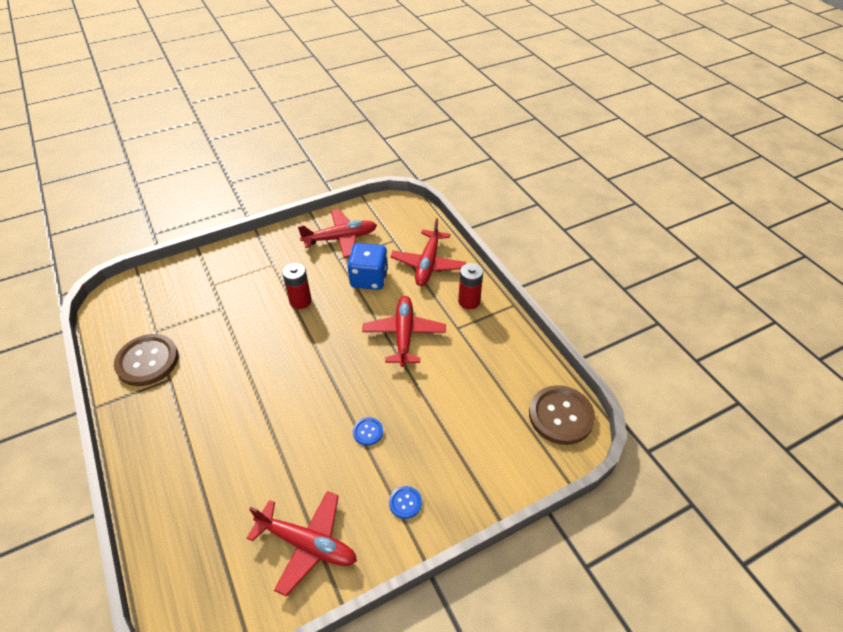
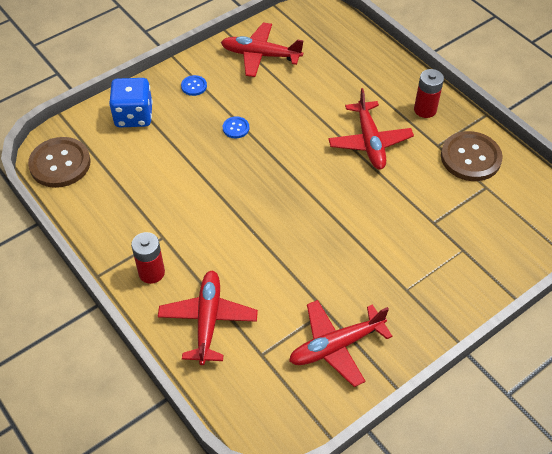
camera: 170 degrees right, 5 degrees up
(300, 301) = (349, 244): red battery -> red battery (425, 110)
(369, 279) = (278, 286): blue dice -> blue dice (134, 116)
(404, 334) = (221, 221): red plane -> red plane (370, 142)

